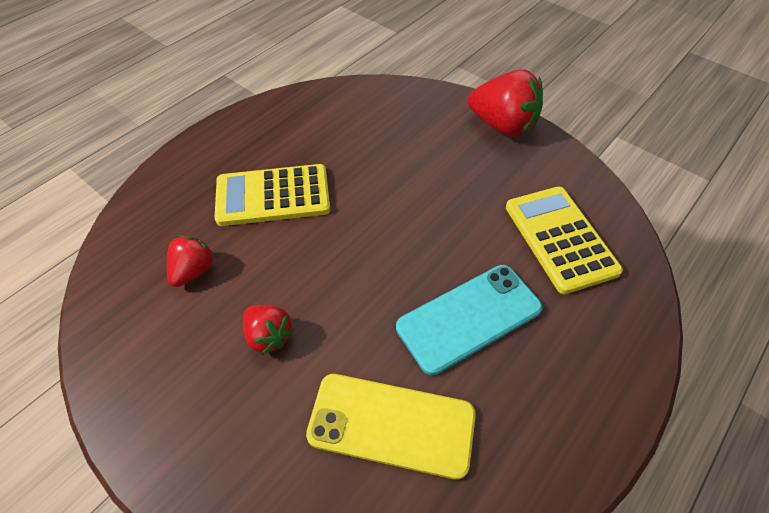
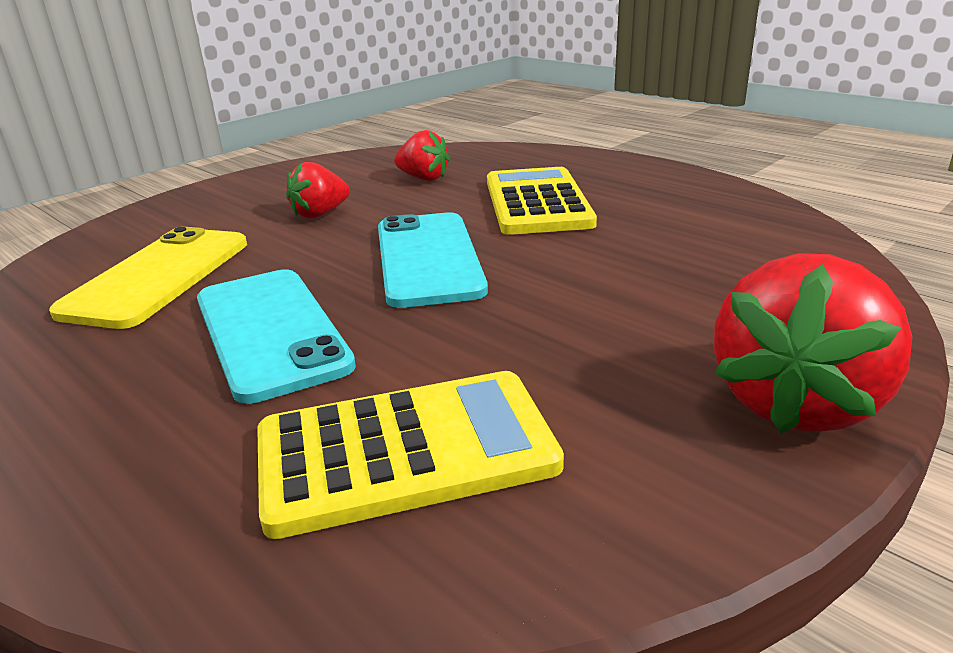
camera: 95 degrees right, 25 degrees down
(367, 250) = (428, 259): none -> turquoise phone

